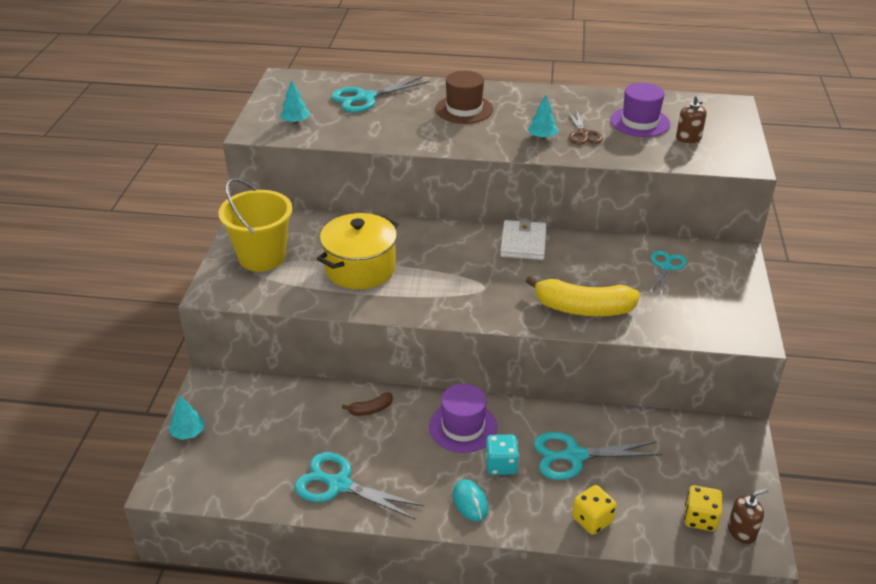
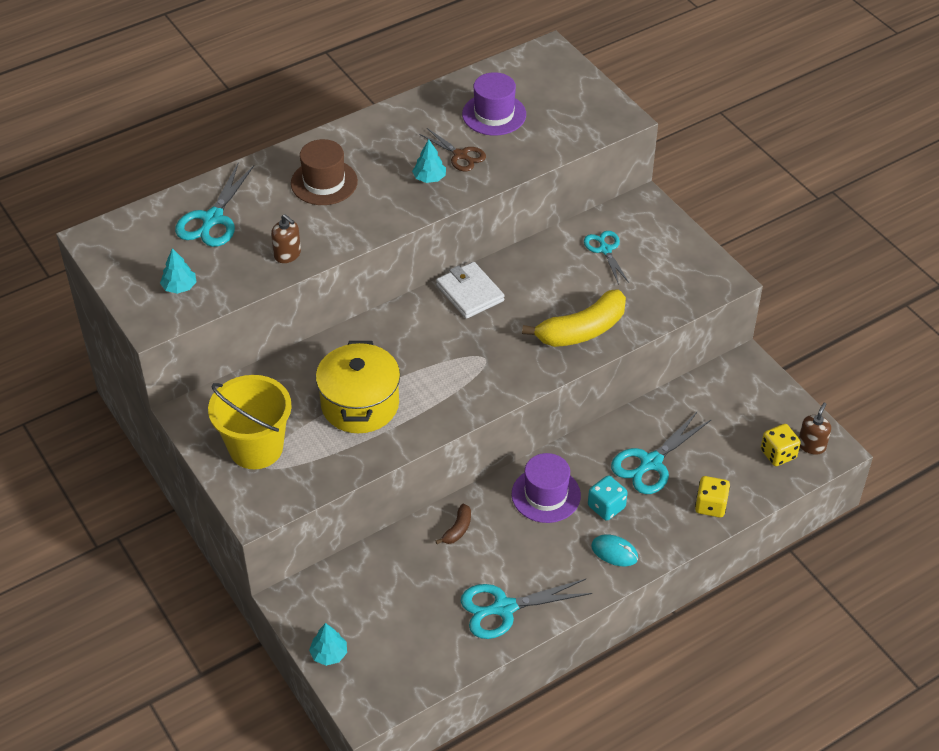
camera: 40 degrees left, 10 degrees up
(688, 138) = (551, 112): brown soap dispenser -> brown soap dispenser (287, 254)

